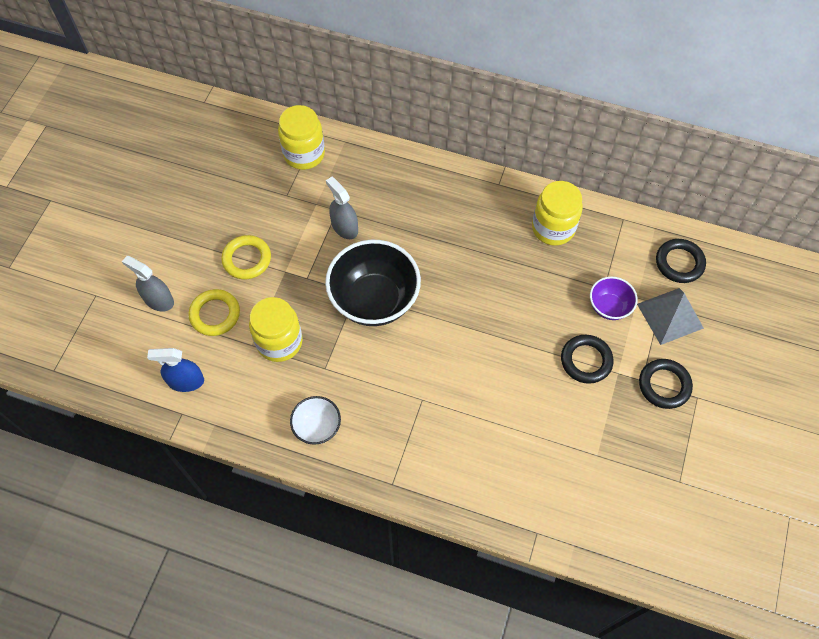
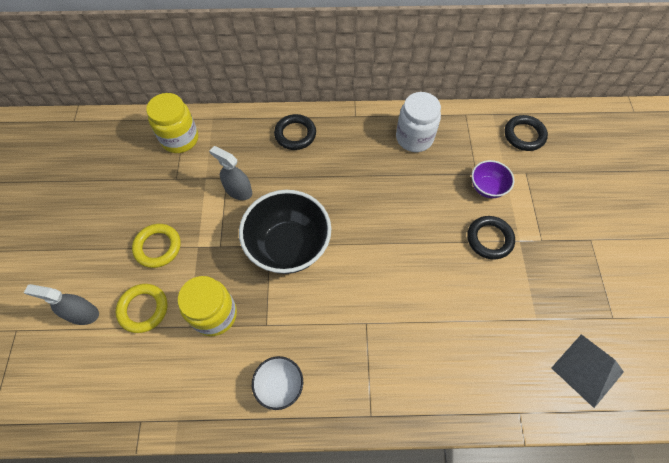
camera: 20 degrees left, 0 degrees up
(186, 381) = (134, 386): blue spray bottle -> none
(553, 228) = (414, 138): yellow jar -> white jar
(664, 385) = (560, 238): black ring -> black ring (295, 134)
(670, 316) = (537, 179): grey pyramid -> grey pyramid (587, 370)

